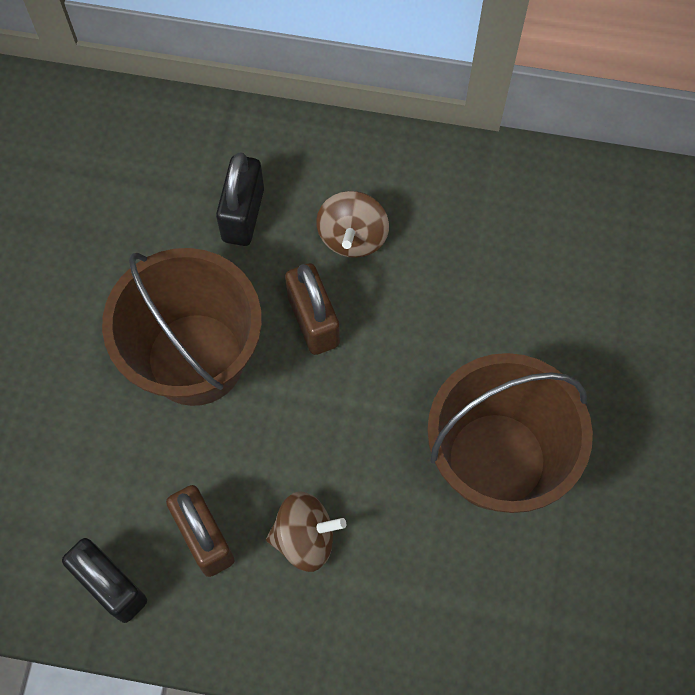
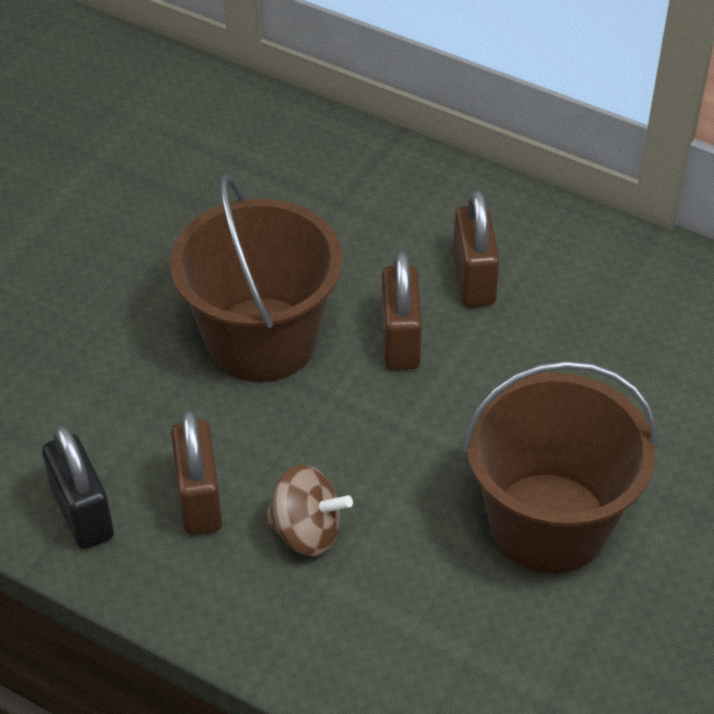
camera: 20 degrees right, 20 degrees down
(243, 215) = (366, 231): black padlock -> none
(352, 237) = (473, 279): brown spinning top -> brown padlock

